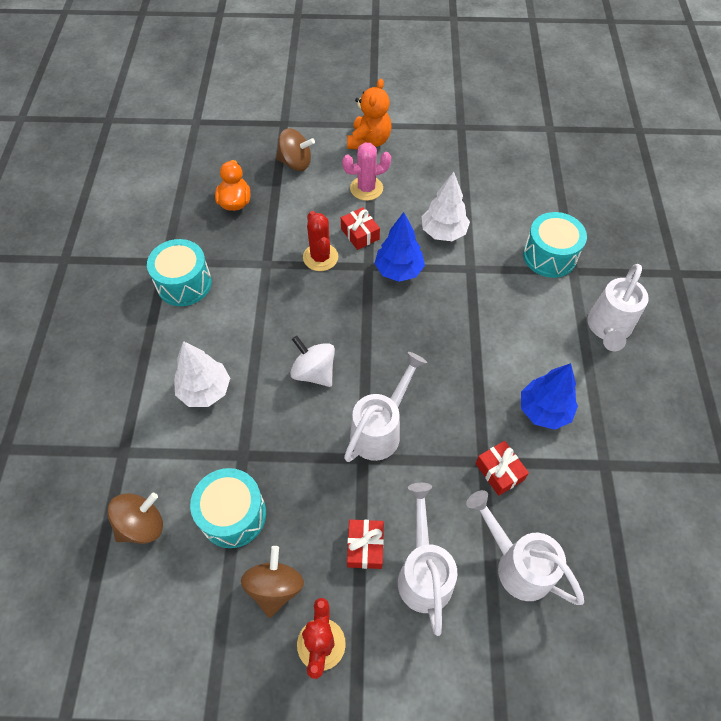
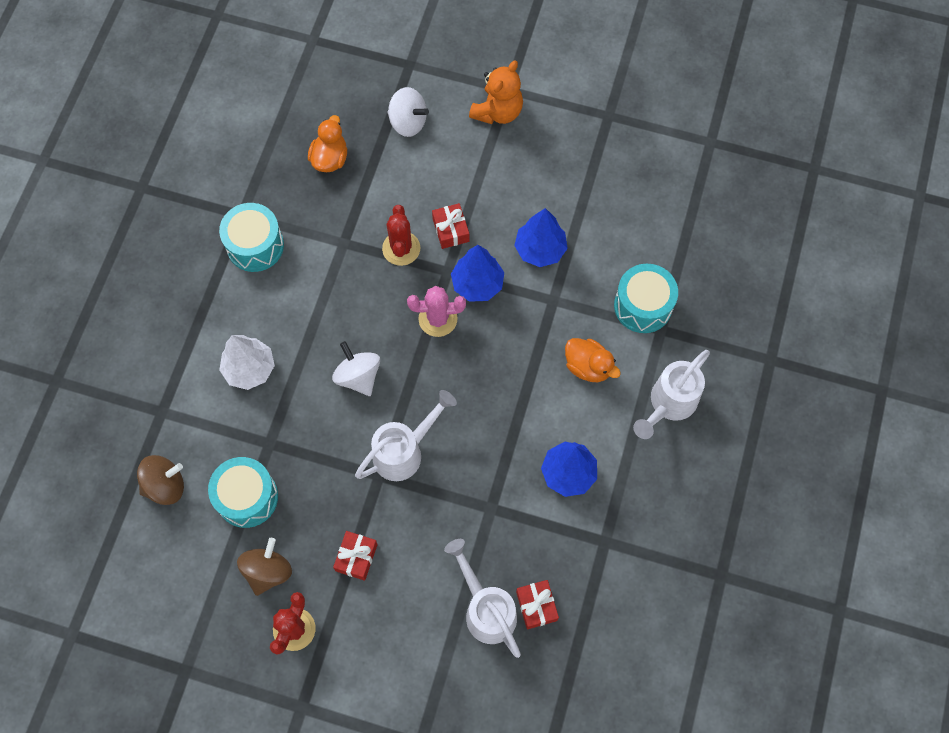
camera: 15 degrees right, 10 degrees up
(295, 163) = (408, 122): brown spinning top -> white spinning top
(366, 188) = (475, 174): pink cactus -> pink cactus (438, 319)
(423, 572) = (401, 593): white watering can -> none
(443, 232) = (540, 249): white tree -> blue tree
(499, 471) = (502, 521): red gift -> red gift (536, 606)
(523, 314) = (588, 366): none -> orange duck

